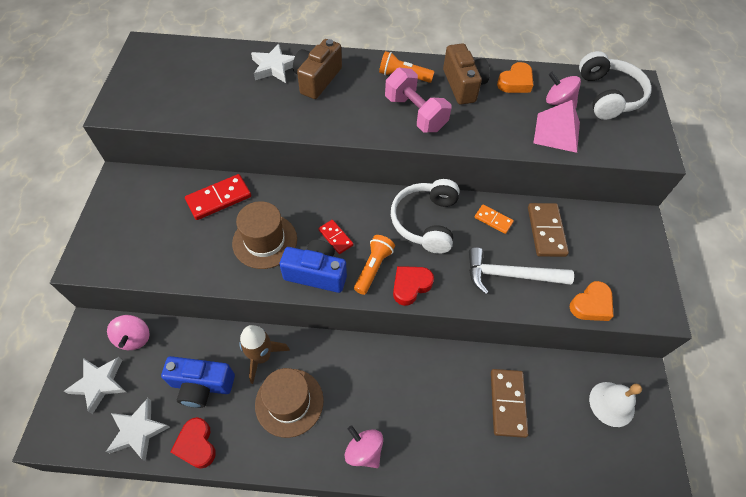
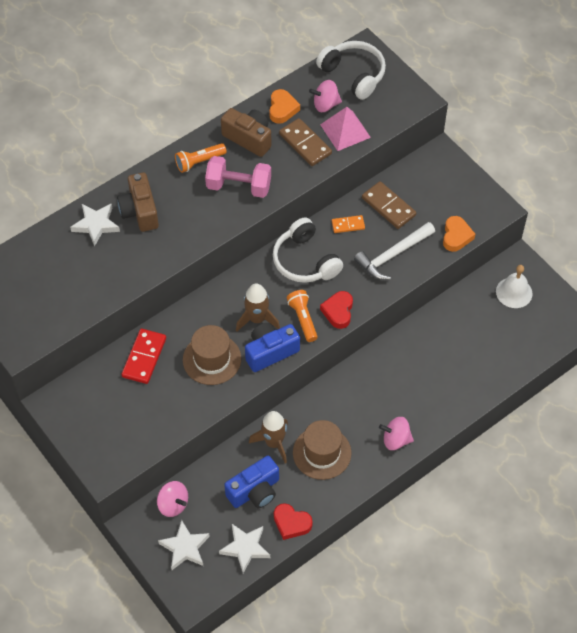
camera: 40 degrees left, 0 degrees up
(336, 237) = (257, 319): red domino -> brown rocket
(508, 403) = (454, 342): brown domino -> brown domino (305, 144)

